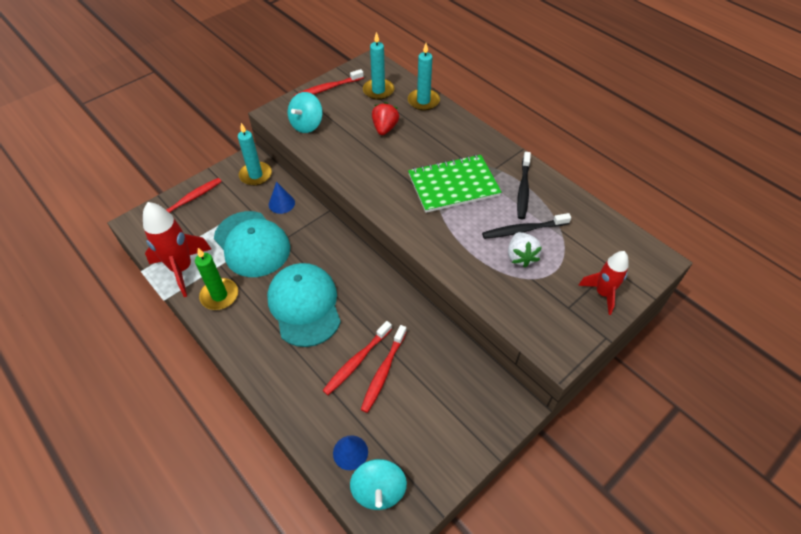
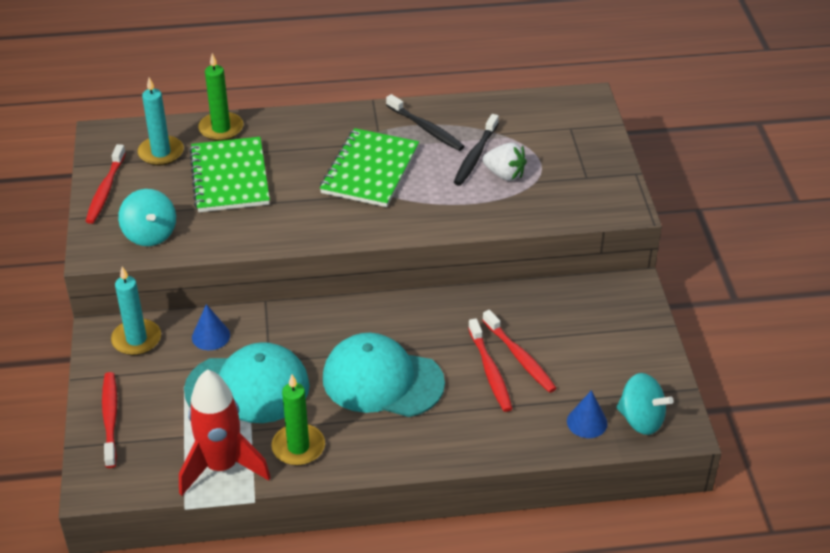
camera: 55 degrees left, 10 degrees down
(385, 128) = (229, 177): red strawberry -> green notebook
(423, 101) = (221, 129): turquoise candle -> green candle
(602, 293) = (591, 149): red rocket -> none

